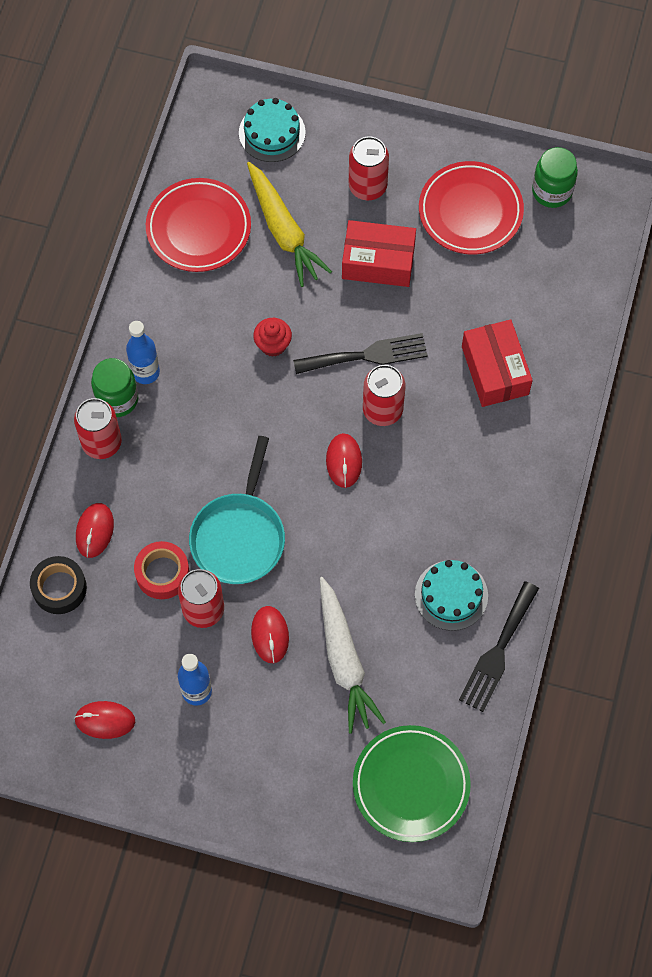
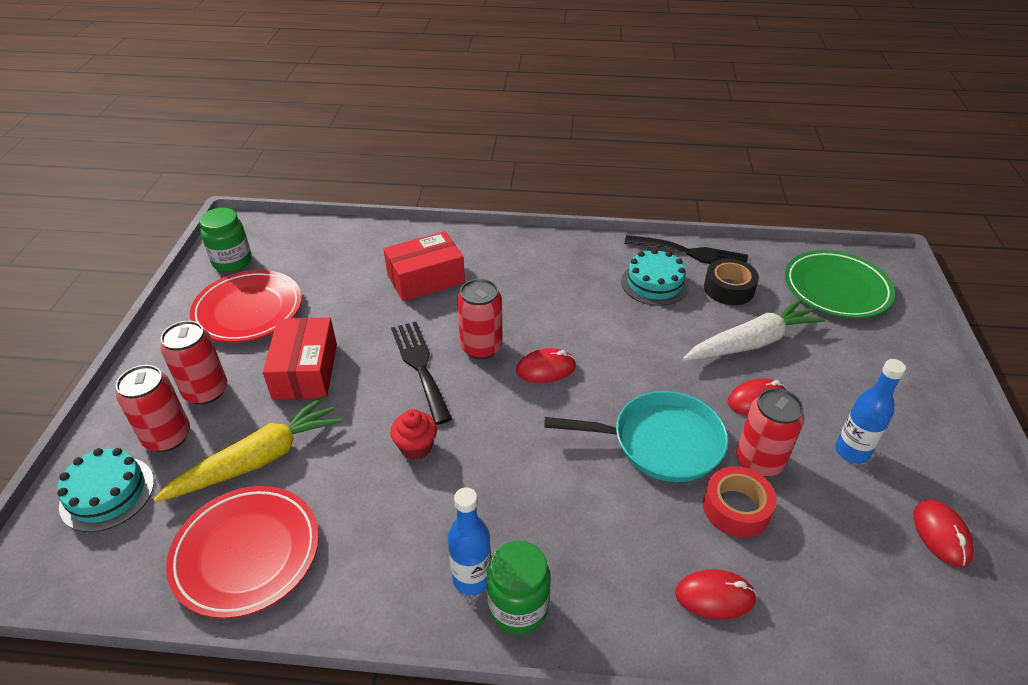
camera: 100 degrees left, 25 degrees down
(59, 588) = (811, 624): black tape -> black tape (728, 289)
(101, 442) = (587, 614): red can -> red can (167, 437)

